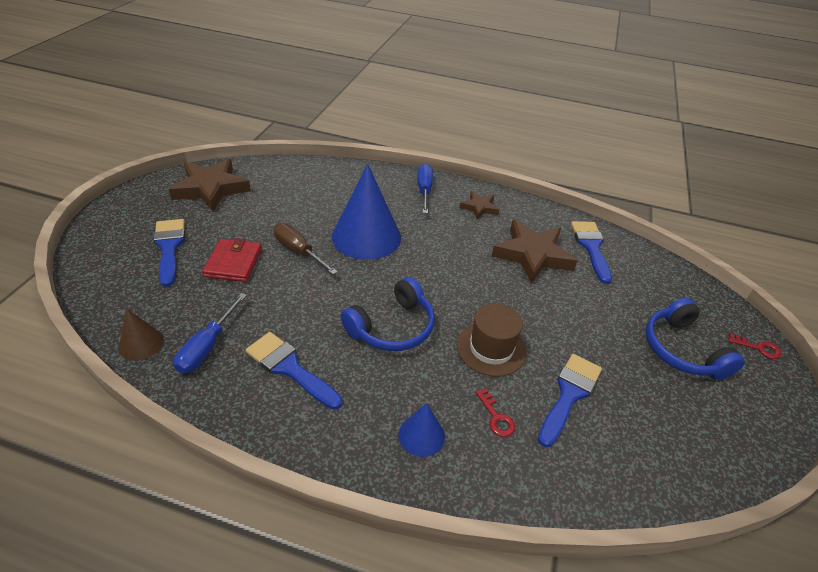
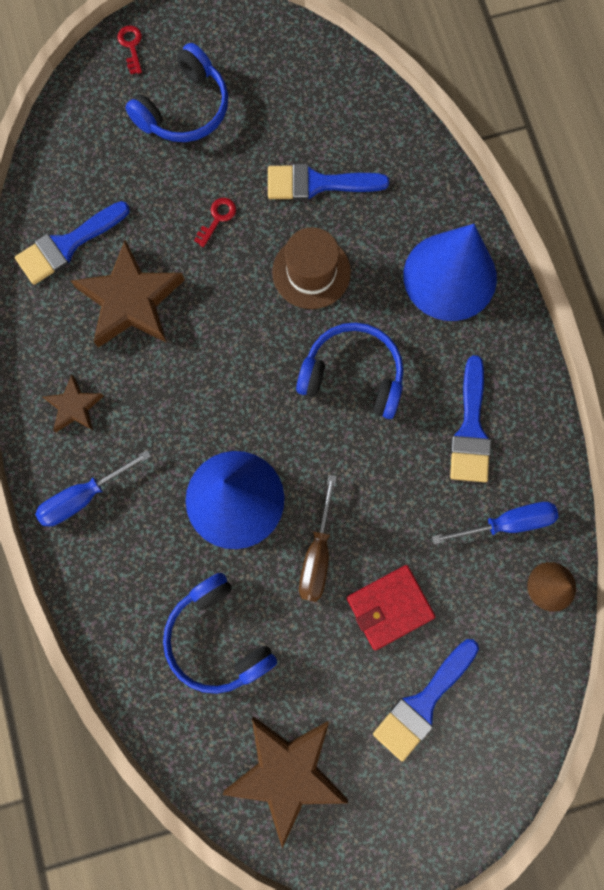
camera: 120 degrees left, 35 degrees up
(301, 197) = (217, 638): none -> blue headphones
(421, 435) = (450, 276): blue cone -> blue cone, size x2.07
(496, 417) = (387, 229): red key -> red key (217, 218)

